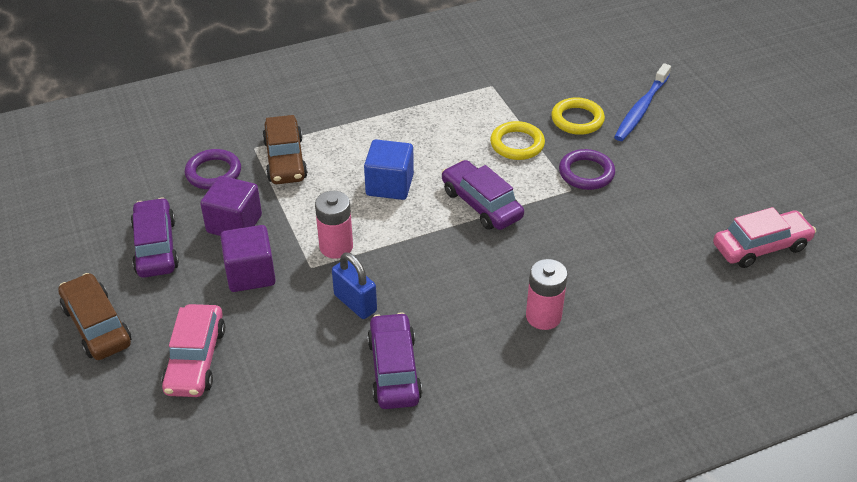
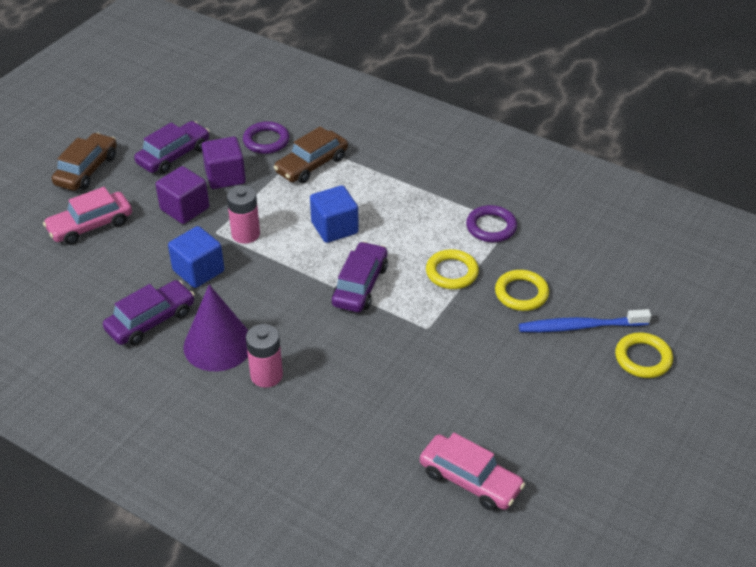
camera: 55 degrees right, 0 degrees up
(355, 303) = (198, 271): blue padlock -> blue cube
(473, 333) = (218, 344): none -> purple cone
(586, 173) = (457, 328): purple ring -> purple ring (491, 227)
(700, 96) = (643, 358): none -> yellow ring

